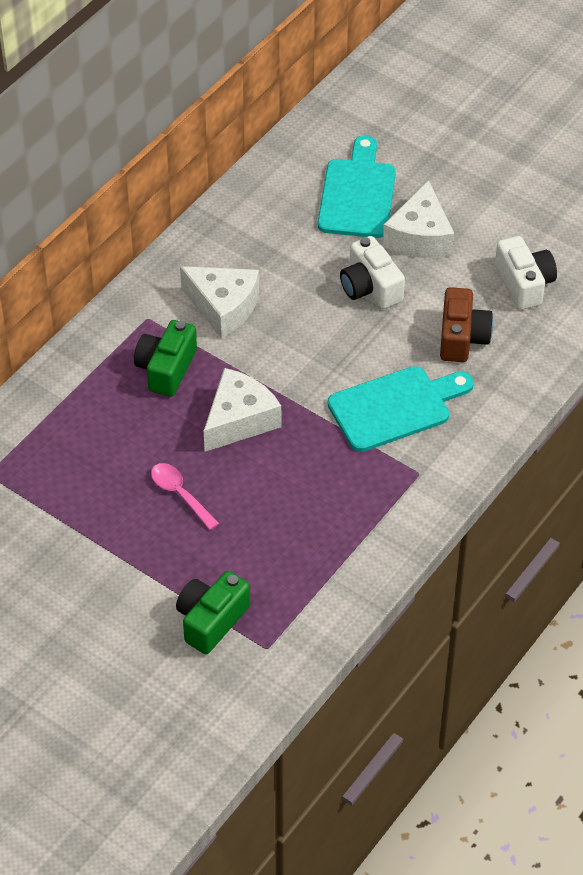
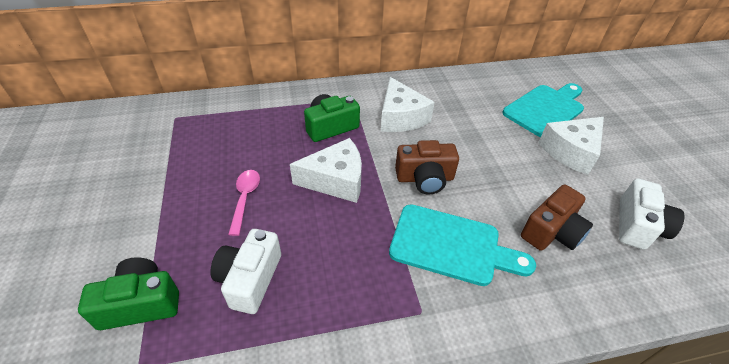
camera: 40 degrees right, 5 degrees down
(316, 361) = (425, 178): none -> brown camera
(370, 287) = (507, 159): white camera -> white camera (250, 279)

